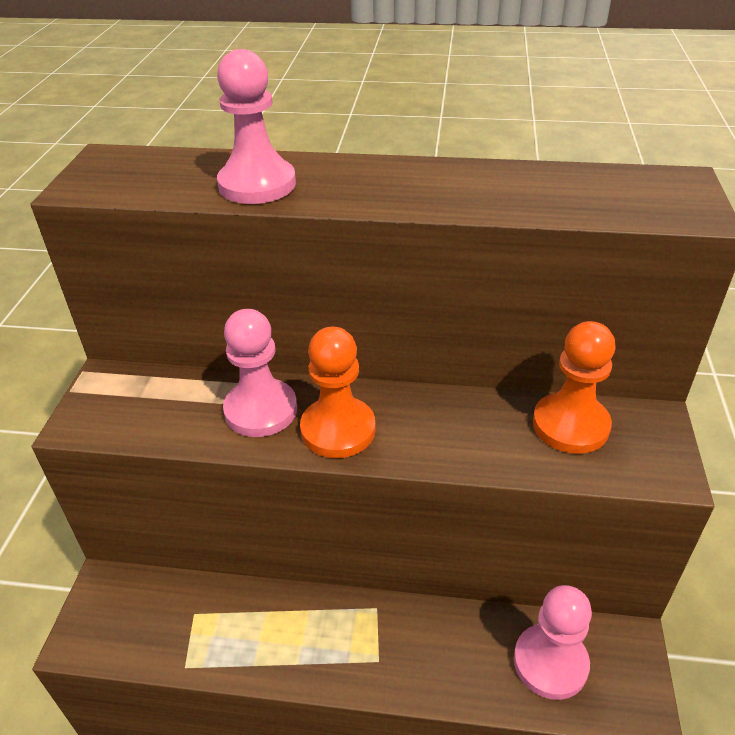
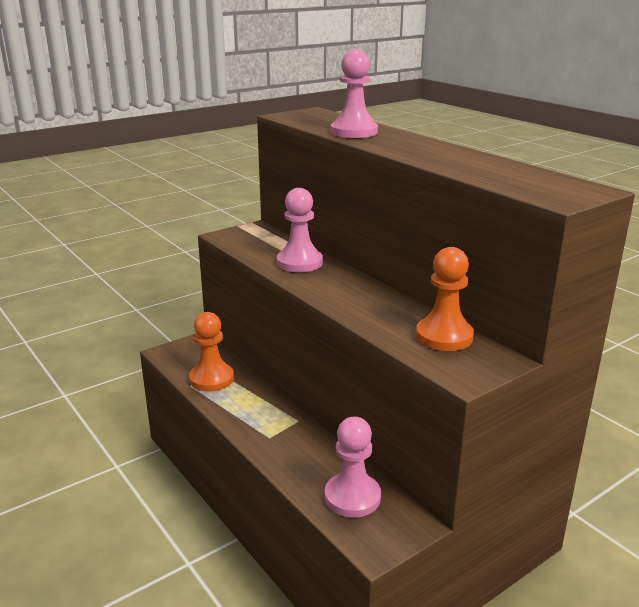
camera: 45 degrees right, 15 degrees down
(338, 429) = (321, 283): orange pawn -> orange pawn (211, 379)

